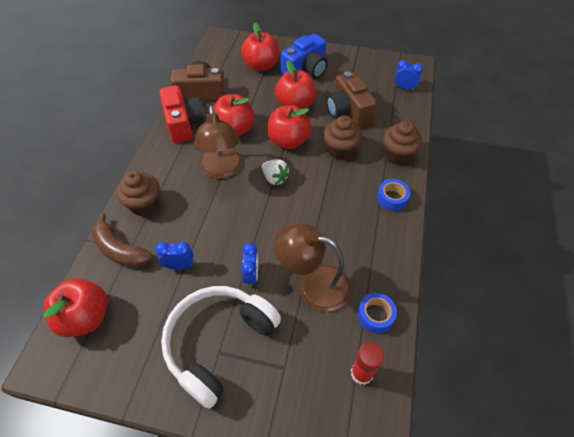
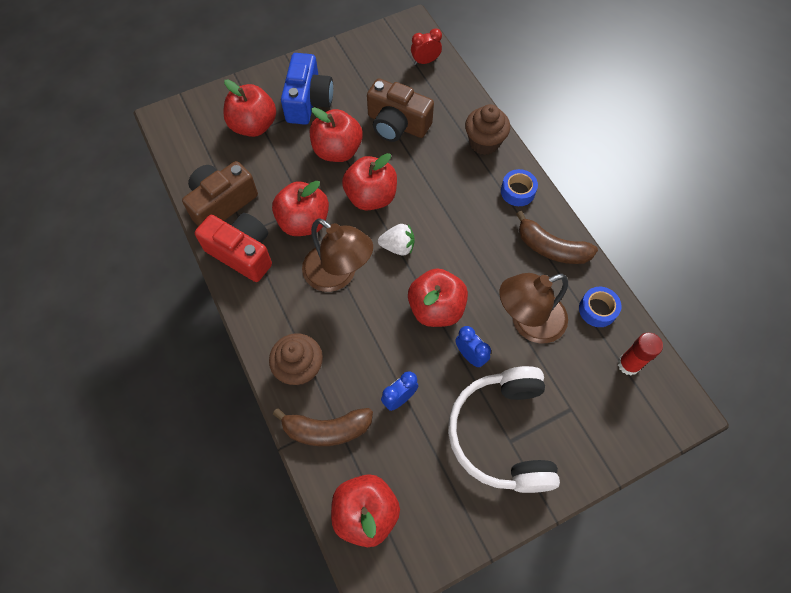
camera: 40 degrees left, 10 degrees up
(260, 230) = (436, 308): none -> red apple
(340, 150) = (429, 173): brown cupcake -> none
(380, 249) = (551, 248): none -> brown banana
(404, 88) = (425, 61): blue clock -> red clock

